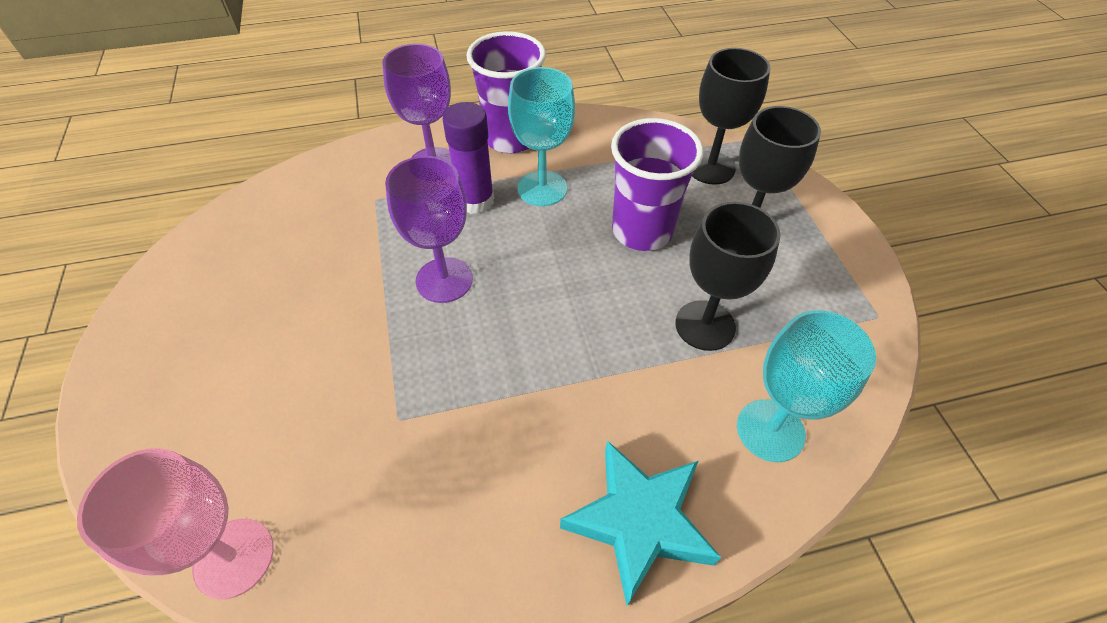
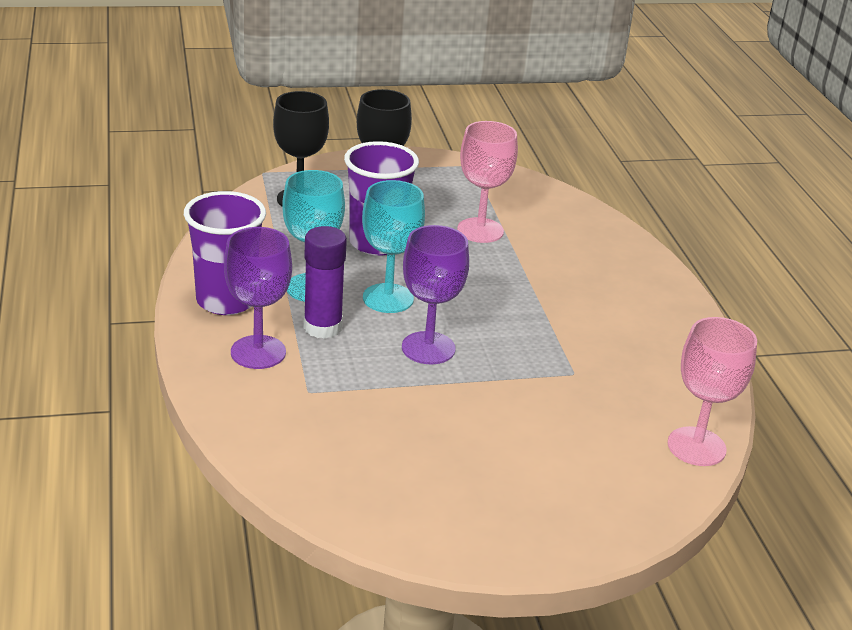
camera: 90 degrees left, 20 degrees down
(639, 521) = (637, 277): turquoise star -> none
(705, 325) = (480, 230): black goblet -> pink goblet
(770, 430) = (567, 221): turquoise goblet -> turquoise goblet (388, 298)

